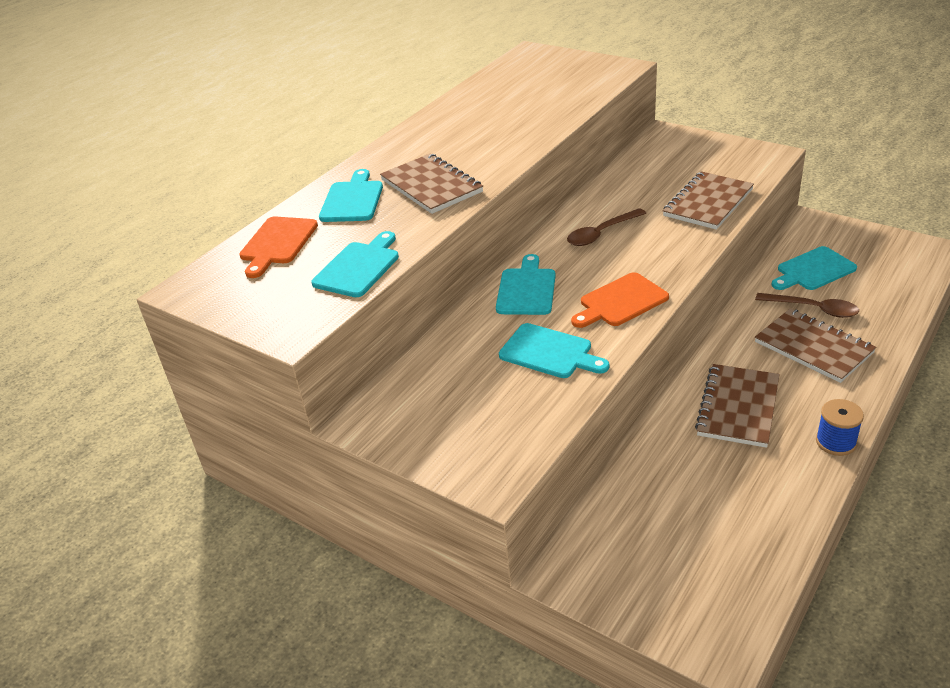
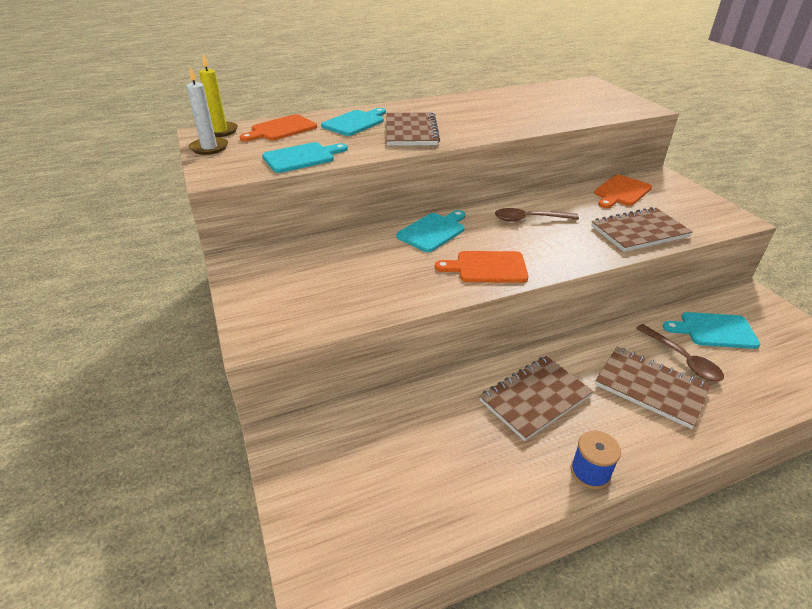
camera: 30 degrees right, 0 degrees up
(203, 277) = (220, 131): none -> yellow candle
(227, 303) = (209, 148): none -> white candle
(549, 352) = (396, 276): turquoise cutting board -> none
(650, 166) = (621, 192): none -> orange cutting board
(813, 347) = (650, 388): brown notebook -> brown notebook turned 45 degrees counterclockwise

